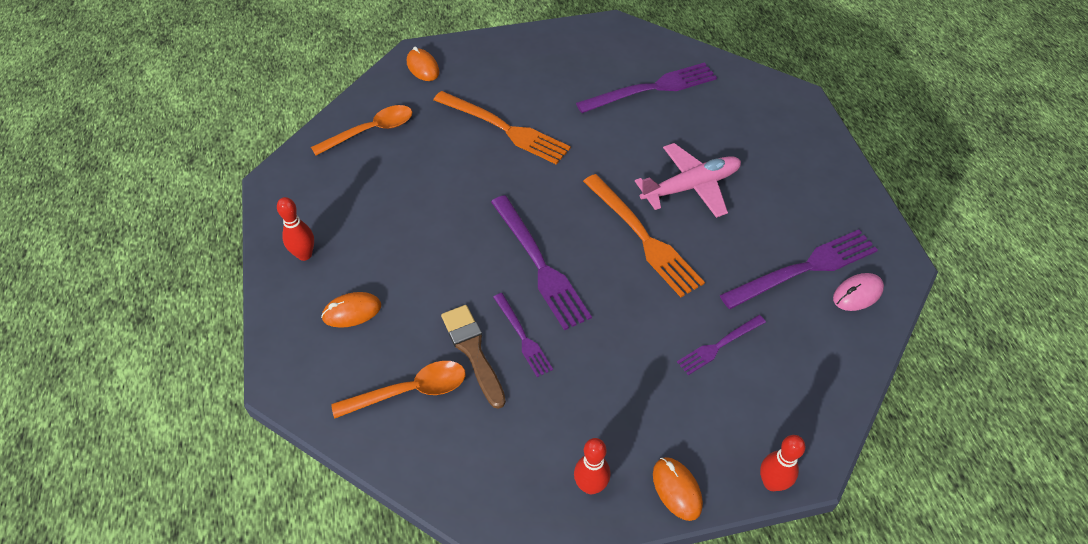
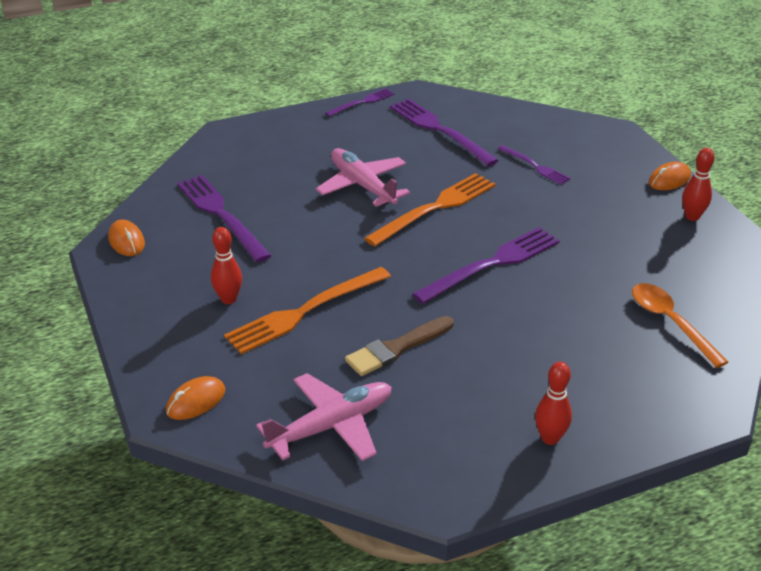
camera: 100 degrees left, 15 degrees down
(352, 312) = (606, 380): orange mouse -> orange mouse (126, 241)
(371, 131) = (331, 426): orange spoon -> pink plane
(473, 351) = (608, 291): brown brush -> brown brush (396, 348)
(504, 129) = (304, 311): orange fork -> orange fork turned 150 degrees counterclockwise
(522, 337) = (578, 264): purple fork -> purple fork (362, 102)
(771, 483) = (638, 143): red bowling pin -> red bowling pin (228, 299)
(857, 294) = (456, 109): pink mouse -> none

